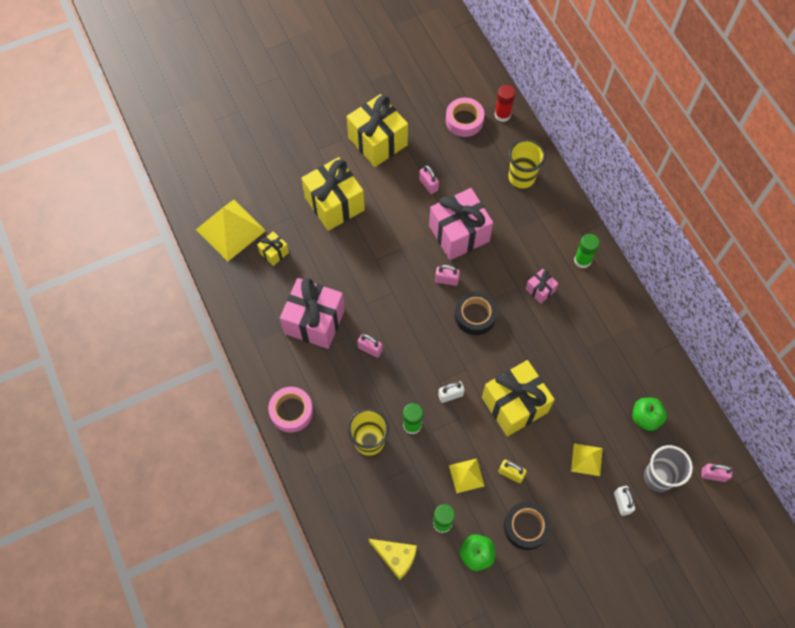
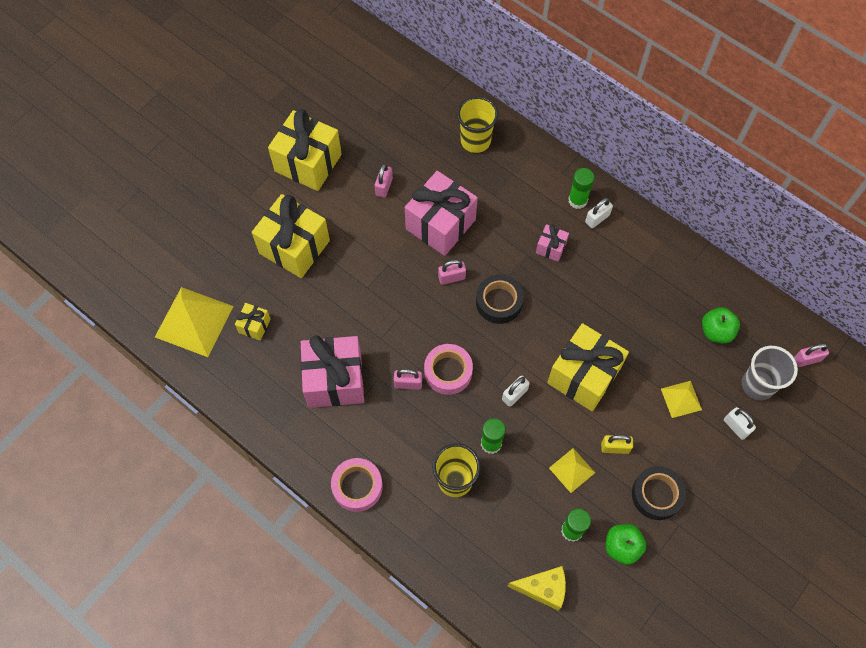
camera: 25 degrees left, 0 degrees up
(428, 185) = (384, 187): pink padlock -> pink padlock turned 75 degrees clockwise
(464, 120) = (388, 105): pink tape -> pink tape (448, 372)
(502, 115) = (424, 84): red glue stick -> none
(591, 282) = (597, 219): none -> white padlock

